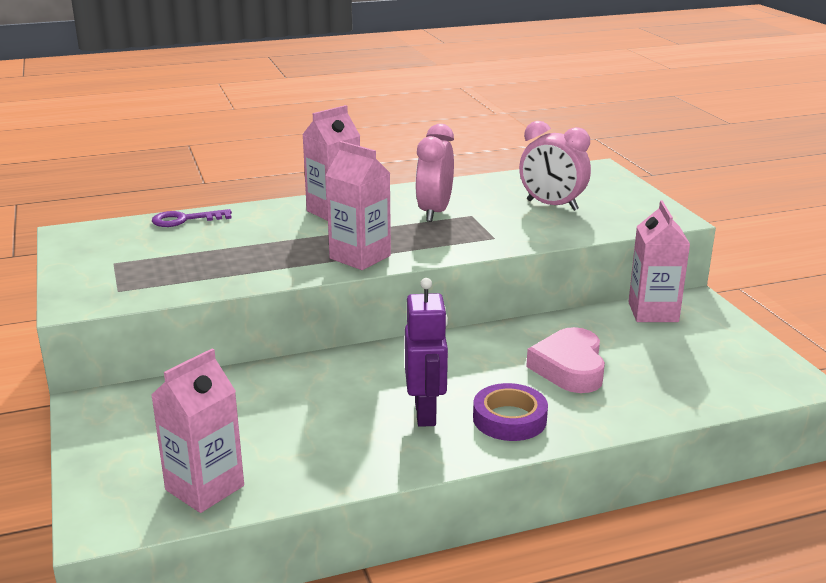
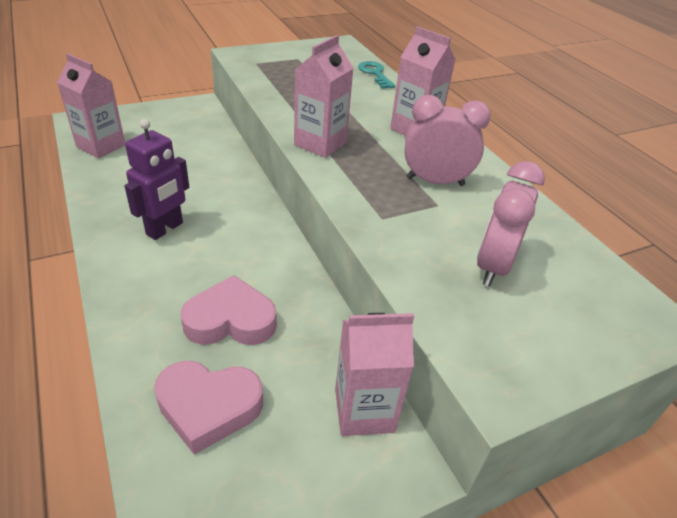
camera: 80 degrees right, 15 degrees up
(185, 220) = (375, 74): purple key -> turquoise key
(426, 413) = (165, 229): purple robot -> purple robot turned 45 degrees counterclockwise
(509, 419) = (147, 275): purple tape -> none
(670, 376) = (208, 407): none -> pink heart

